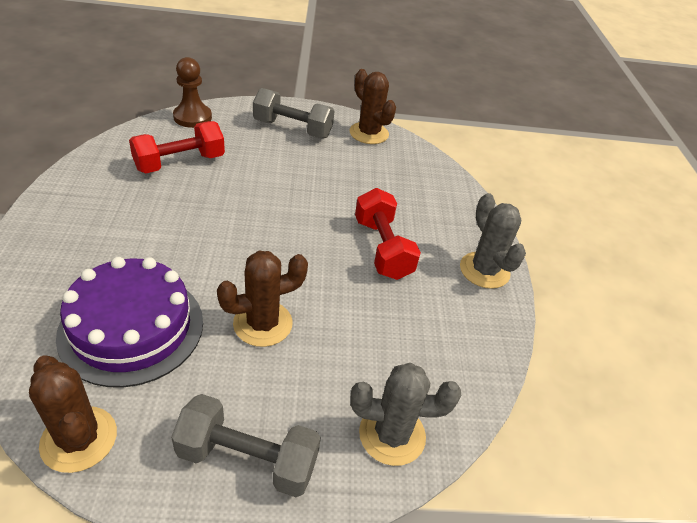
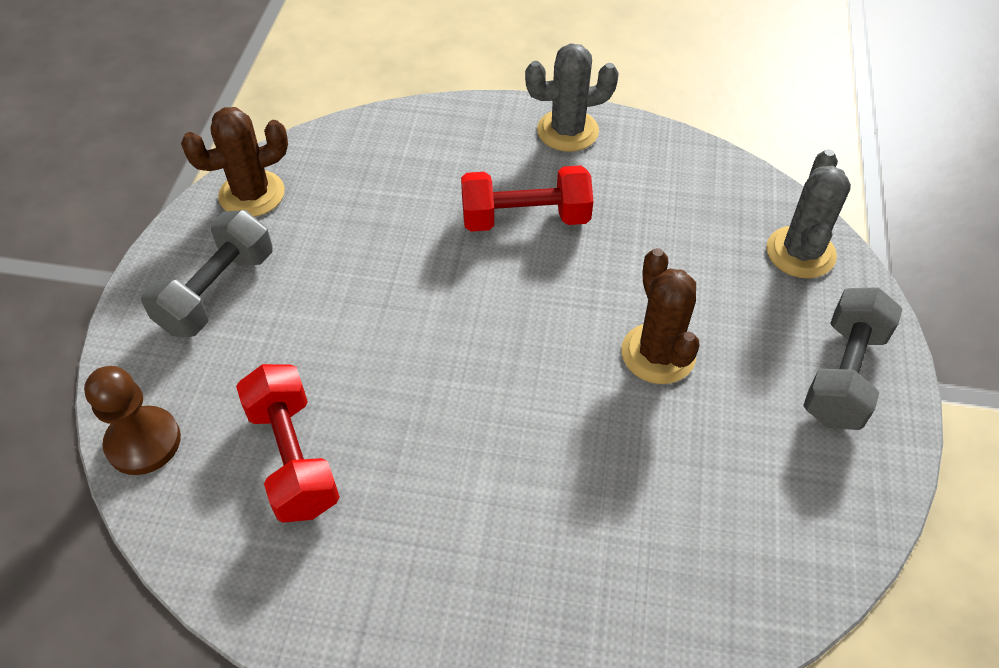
camera: 75 degrees left, 10 degrees up
(79, 439) = (839, 538): brown cactus -> none
(132, 328) = (670, 499): purple cake -> none

